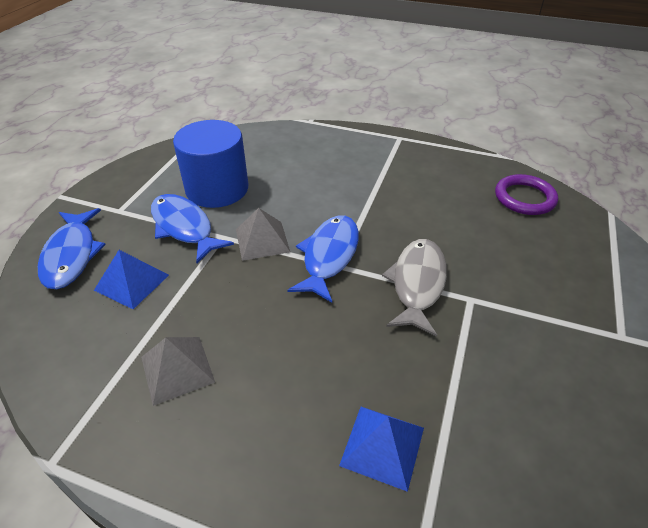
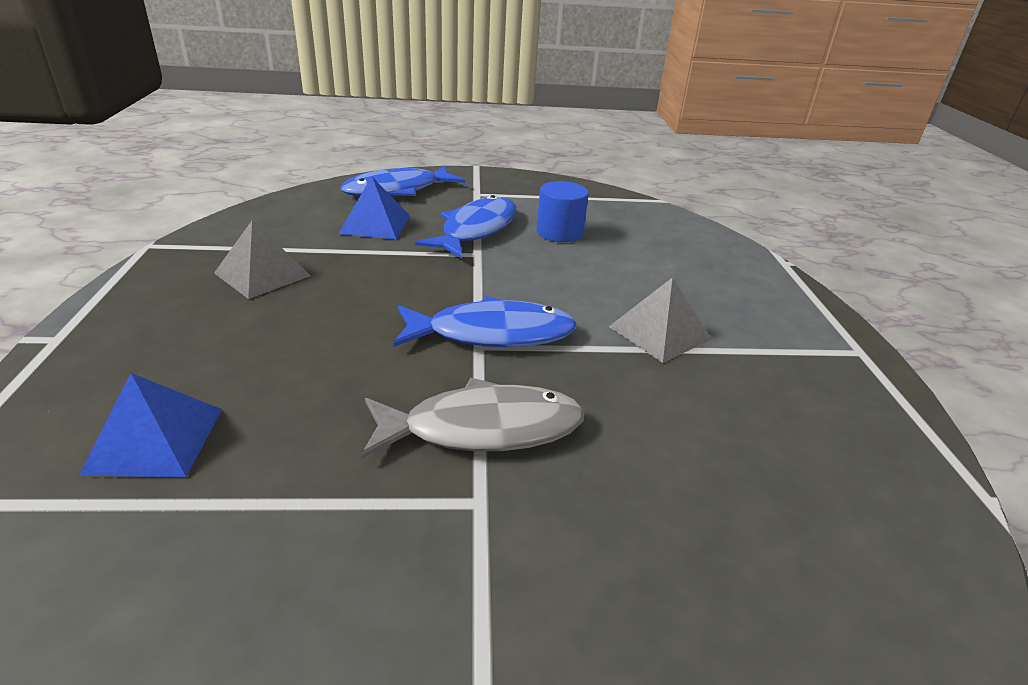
camera: 65 degrees right, 10 degrees down
(217, 189) = (559, 232): blue cylinder -> blue cylinder, size x0.56
(262, 240) = (489, 279): grey pyramid -> grey pyramid (660, 332)
(524, 198) = (873, 564): purple ring -> none

